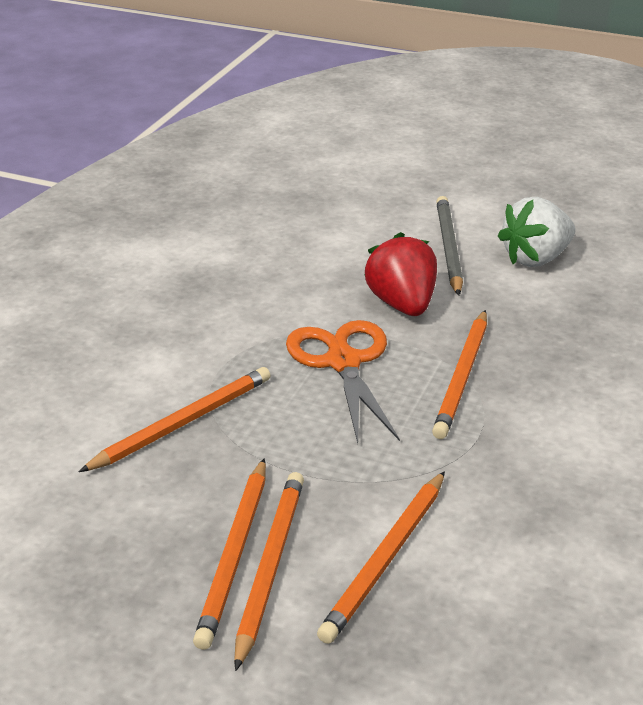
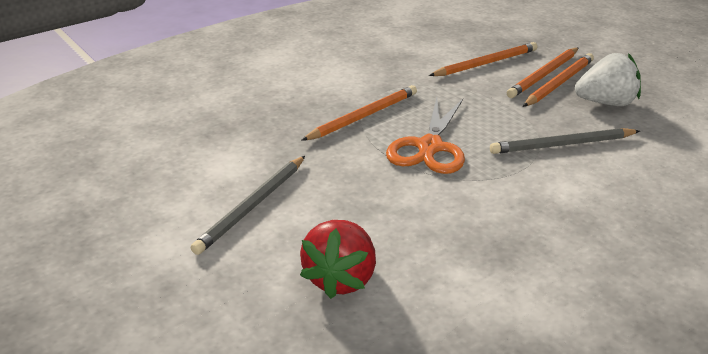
camera: 150 degrees left, 0 degrees up
(182, 423) = (562, 145): orange pencil -> grey pencil
(402, 304) = (347, 171): red strawberry -> red strawberry (340, 278)
(536, 259) = (202, 172): white strawberry -> white strawberry (605, 103)

